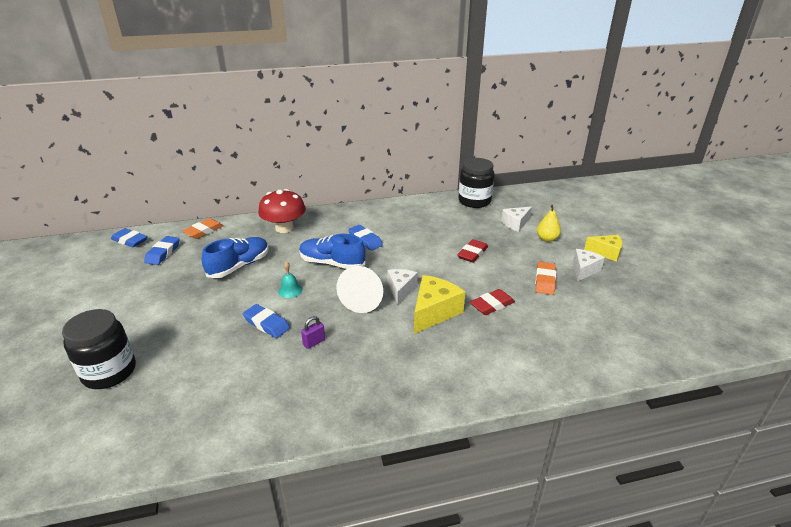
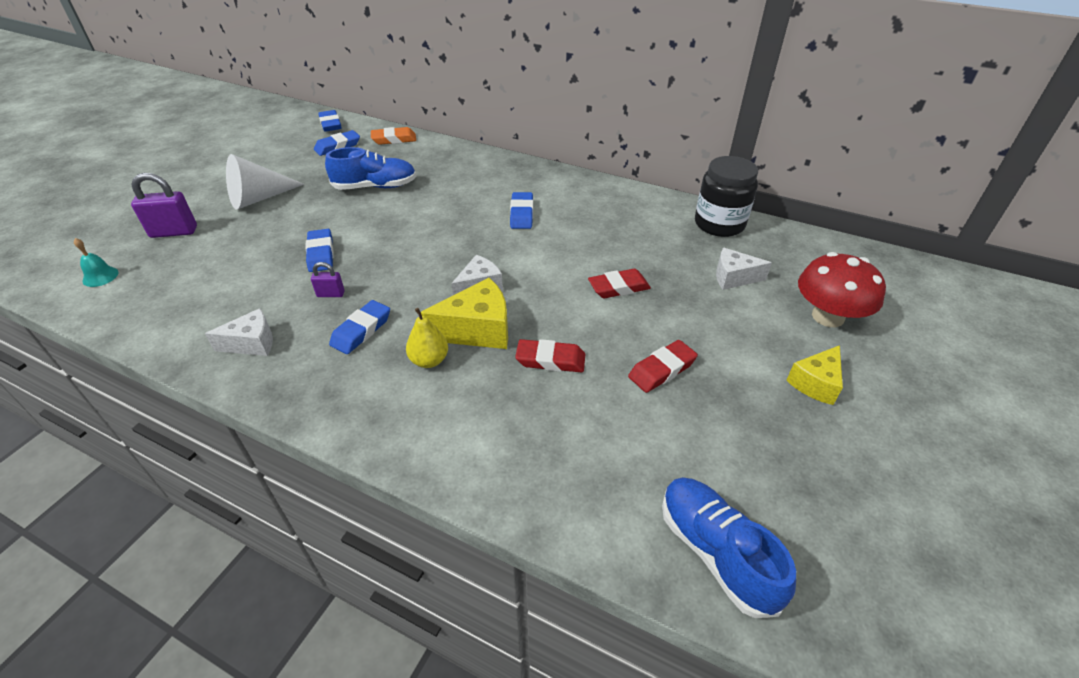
camera: 40 degrees right, 10 degrees up
(109, 372) = (174, 232): black jar -> purple padlock
(284, 228) = (464, 166): red mushroom -> red mushroom (827, 316)
(290, 290) = (382, 232): turquoise bell -> turquoise bell (100, 276)
(332, 263) = (455, 223): blue shoe -> blue shoe (715, 552)
(364, 297) = (434, 275): white cone -> white cone (259, 198)
(368, 350) = (361, 330): none -> blue eraser
(545, 281) = (662, 370): orange eraser -> red eraser
(547, 239) = (749, 318): yellow pear -> yellow pear (429, 360)
(584, 270) = (741, 387): white cheese -> white cheese (252, 343)
(606, 253) = (815, 383): yellow cheese -> yellow cheese turned 75 degrees clockwise

